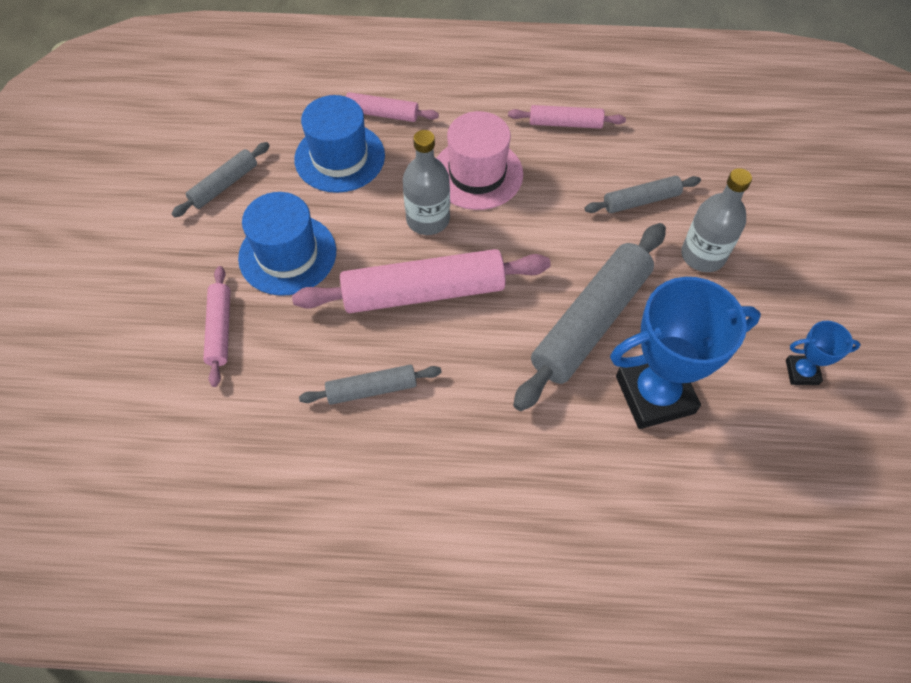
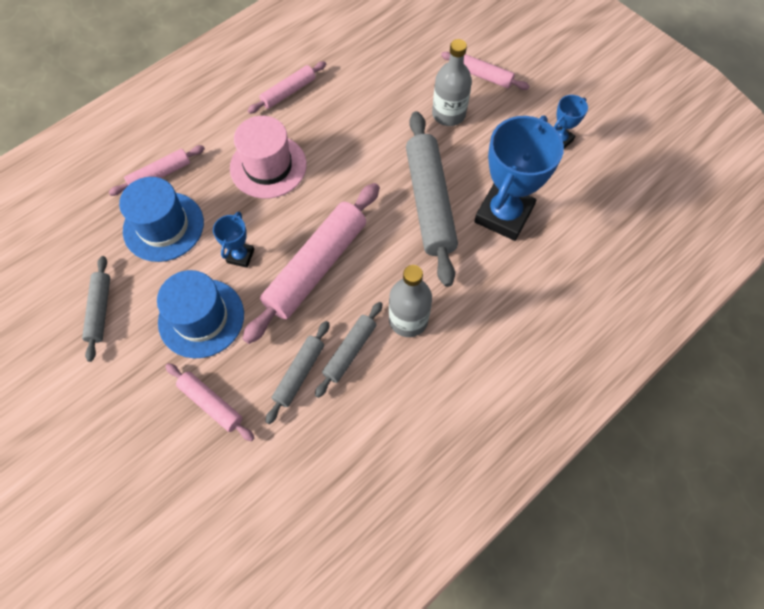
camera: 45 degrees left, 5 degrees up
(372, 230) = (240, 256): none -> blue trophy
(428, 219) = (269, 220): grey bottle -> grey bottle (408, 320)
(641, 201) = (383, 107): grey rolling pin -> grey rolling pin (299, 373)
(782, 246) = (483, 76): none -> pink rolling pin

